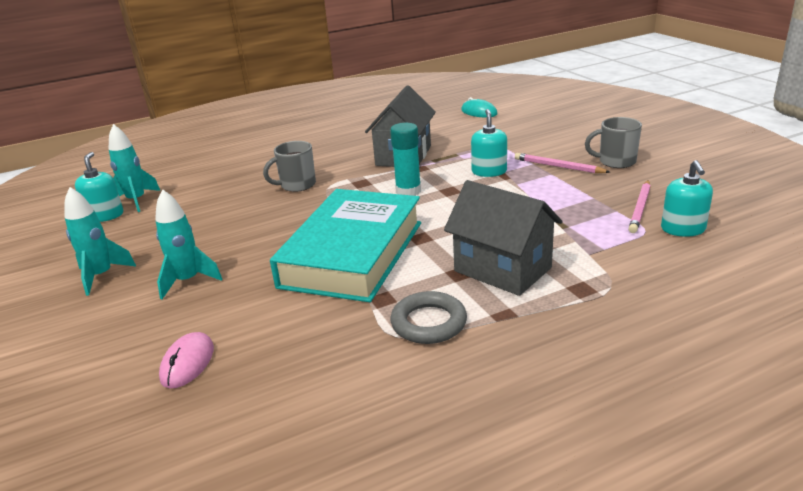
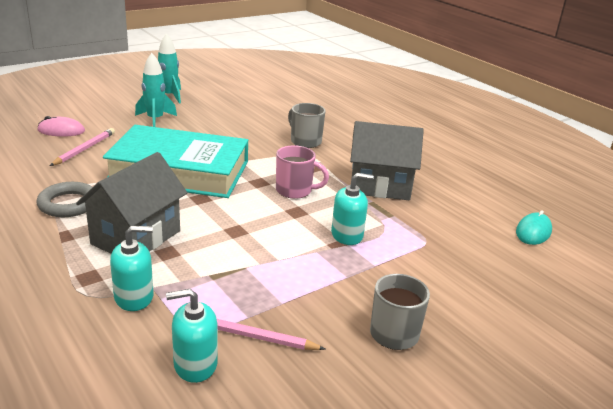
camera: 75 degrees right, 0 degrees up
(105, 216) = (252, 85): turquoise soap dispenser -> turquoise soap dispenser (134, 297)
(137, 201) = (275, 91): turquoise rocket -> none
(408, 191) = (295, 191): turquoise glue stick -> pink mug
(558, 166) = (369, 283): pink pencil -> pink pencil (84, 149)

